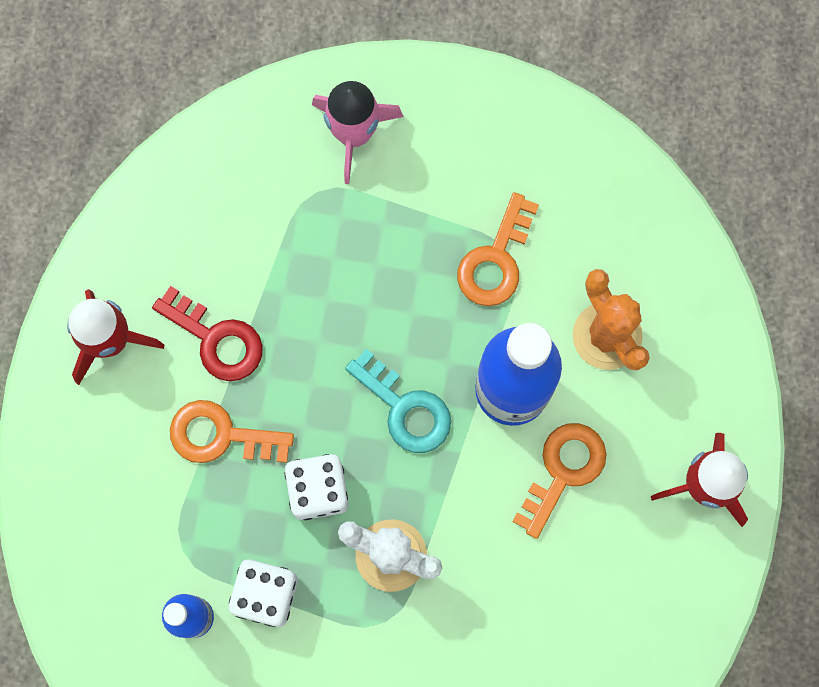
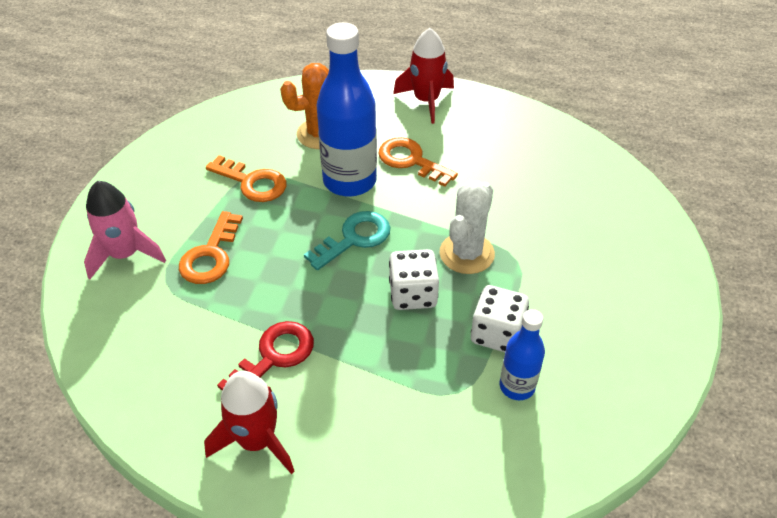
camera: 85 degrees left, 30 degrees down
(221, 435) = (359, 358): orange key -> orange key (211, 255)

